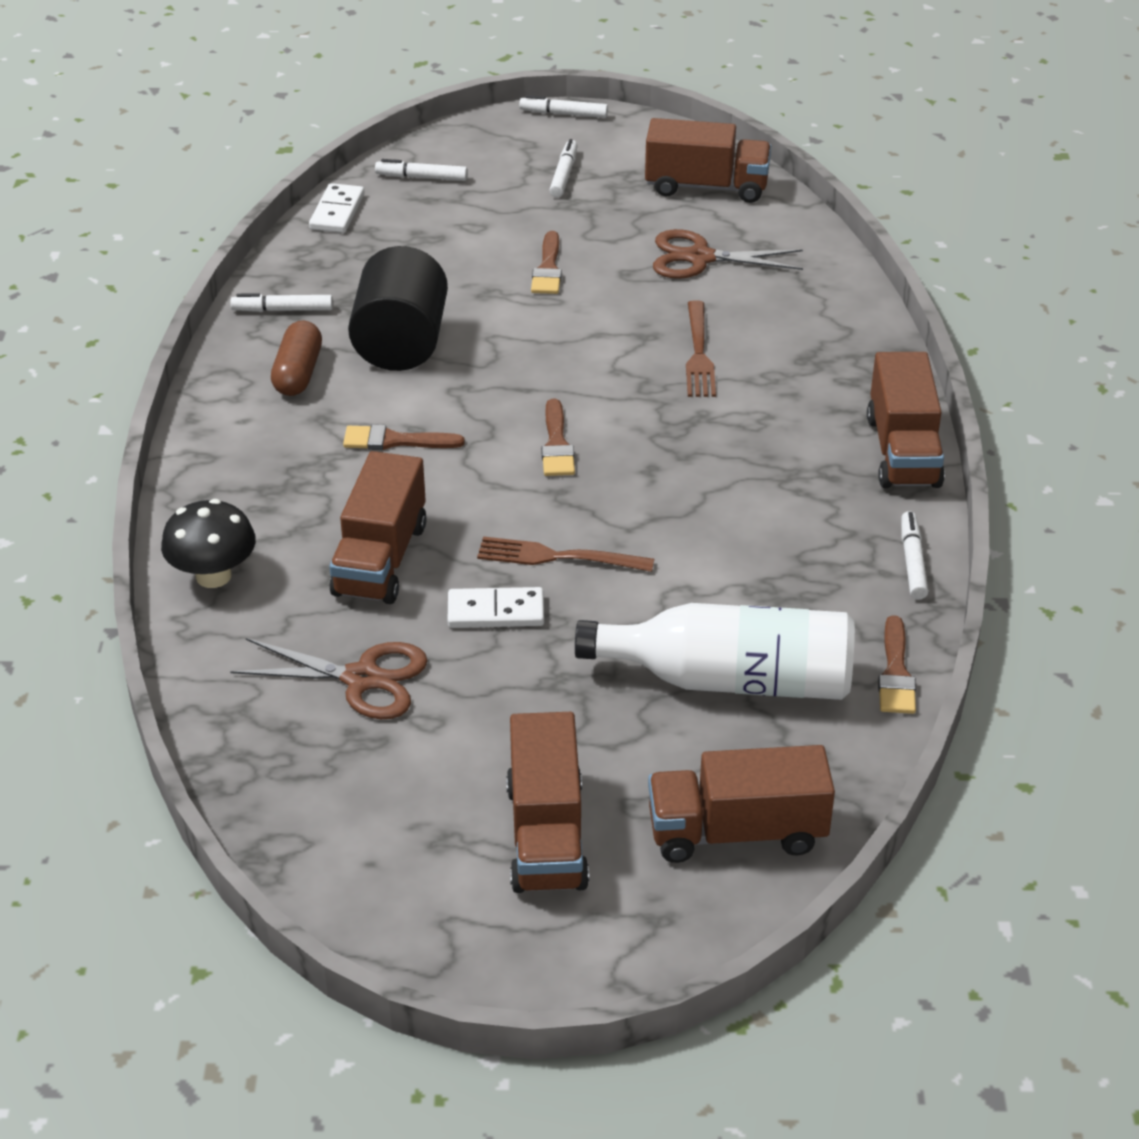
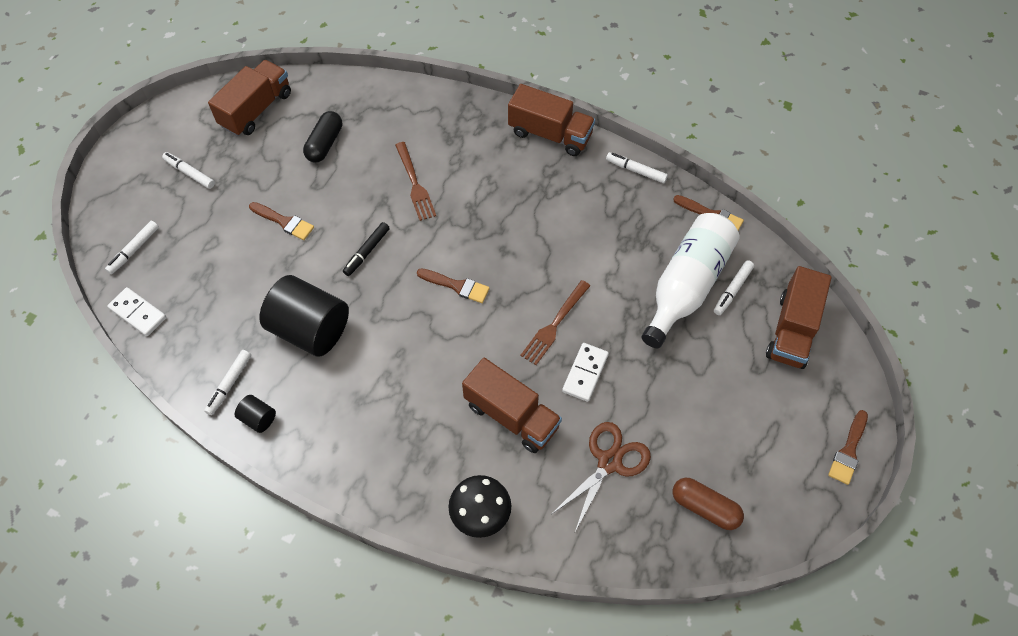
camera: 65 degrees left, 20 degrees up
(249, 347) = (258, 418): none -> black cylinder
(298, 373) = (305, 398): brown capsule -> brown capsule (705, 507)
(395, 441) = (406, 368): brown brush -> brown brush (848, 451)
(546, 835) = (764, 415): brown truck -> none
(553, 349) = (367, 252): none -> black marker
(563, 114) = (121, 145): white marker -> white marker (732, 290)
(698, 353) = (415, 184): brown fork -> brown fork turned 45 degrees clockwise
(699, 258) = (325, 144): brown scissors -> black capsule

